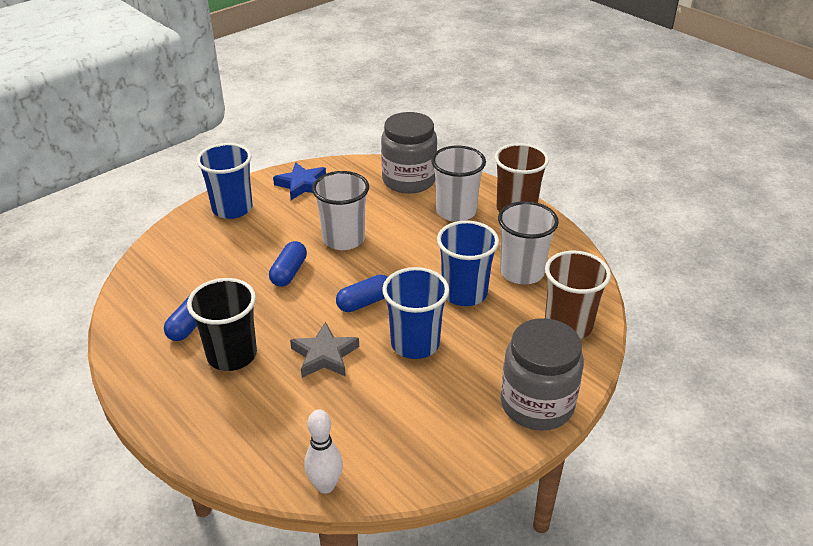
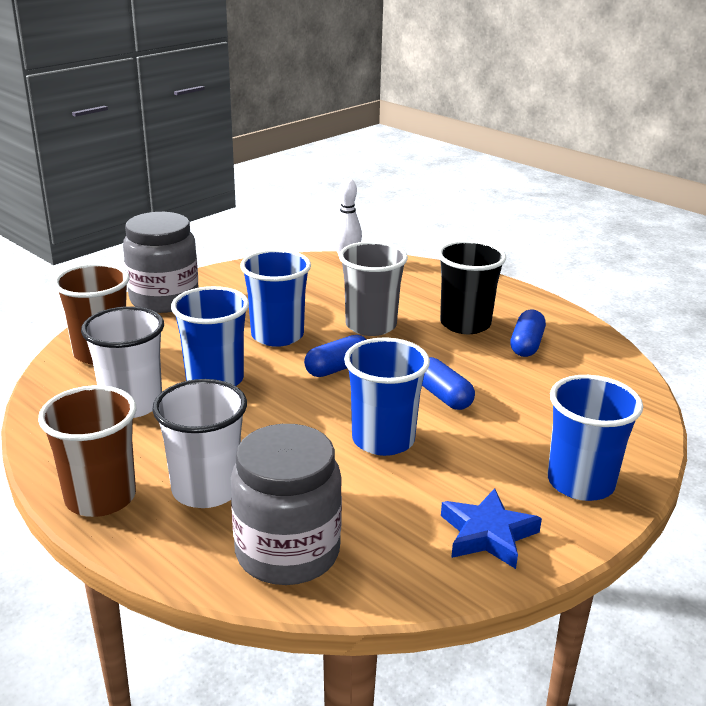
camera: 175 degrees right, 10 degrees down
(289, 272) = (443, 396): blue capsule -> blue capsule turned 45 degrees counterclockwise
(324, 355) = (371, 325): grey star -> grey cup
(343, 239) = (383, 440): white cup -> blue cup

